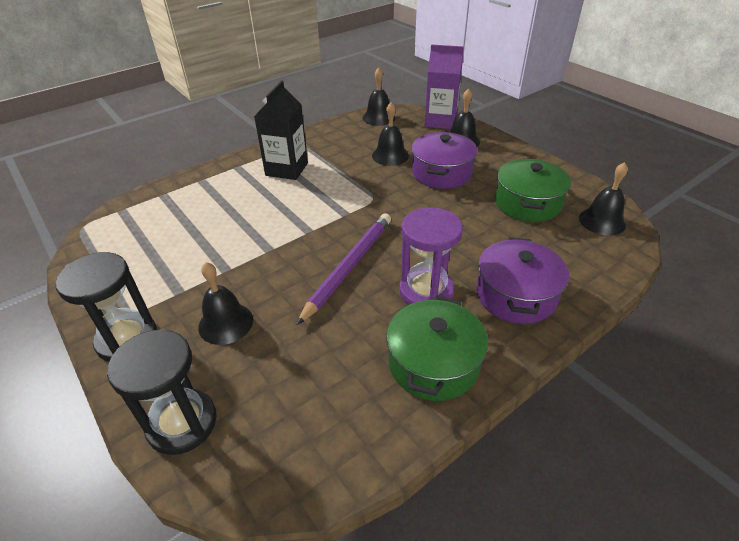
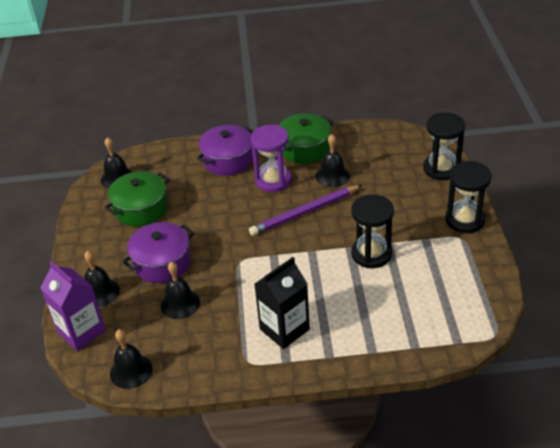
camera: 145 degrees left, 0 degrees up
(226, 323) = (402, 207): black bell -> black bell (332, 176)
(239, 251) = (371, 254): none -> black hourglass

